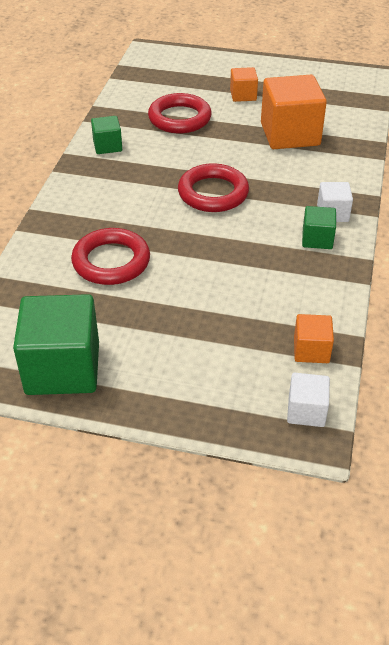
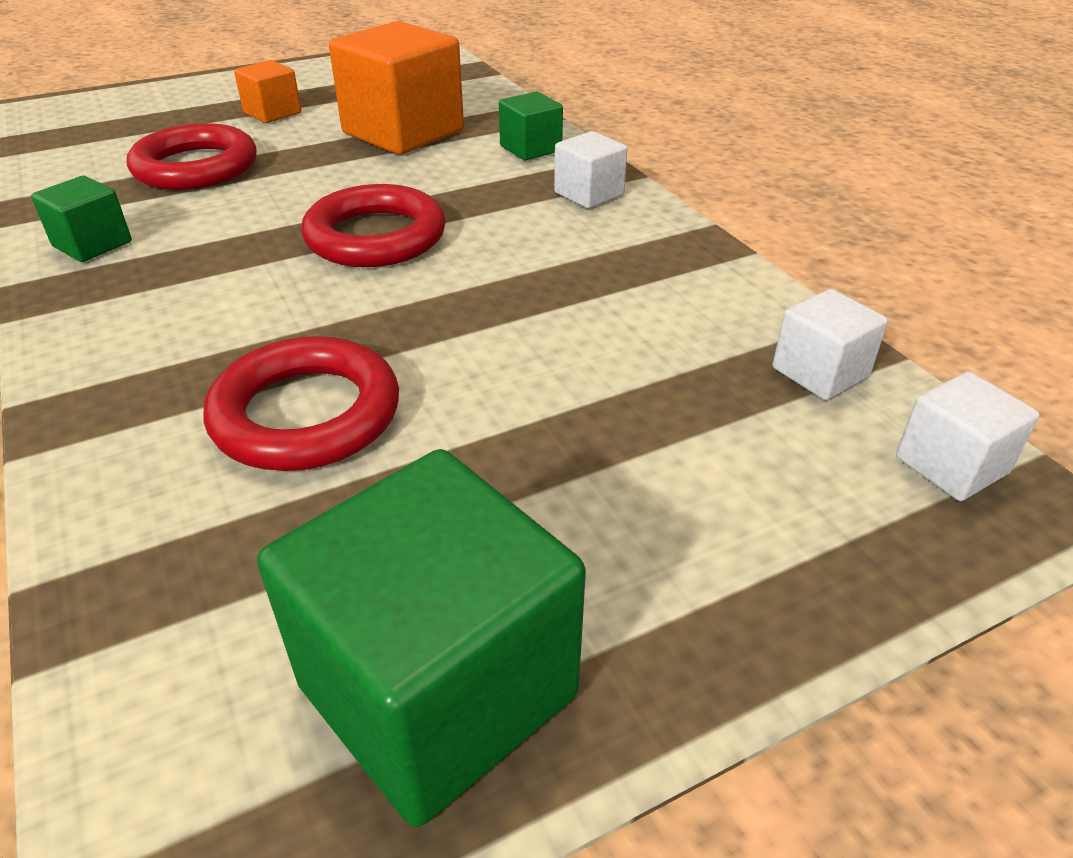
camera: 40 degrees left, 5 degrees down
(311, 350) = (820, 372): orange cube -> white cube
(317, 239) = (612, 230): green cube -> green cube (530, 148)

